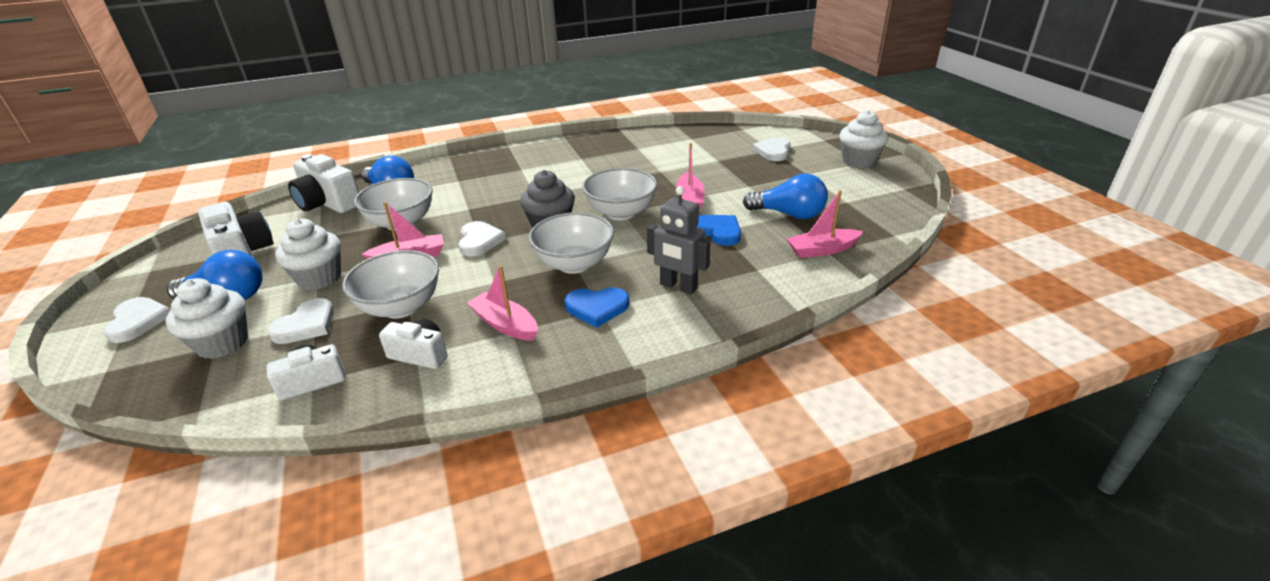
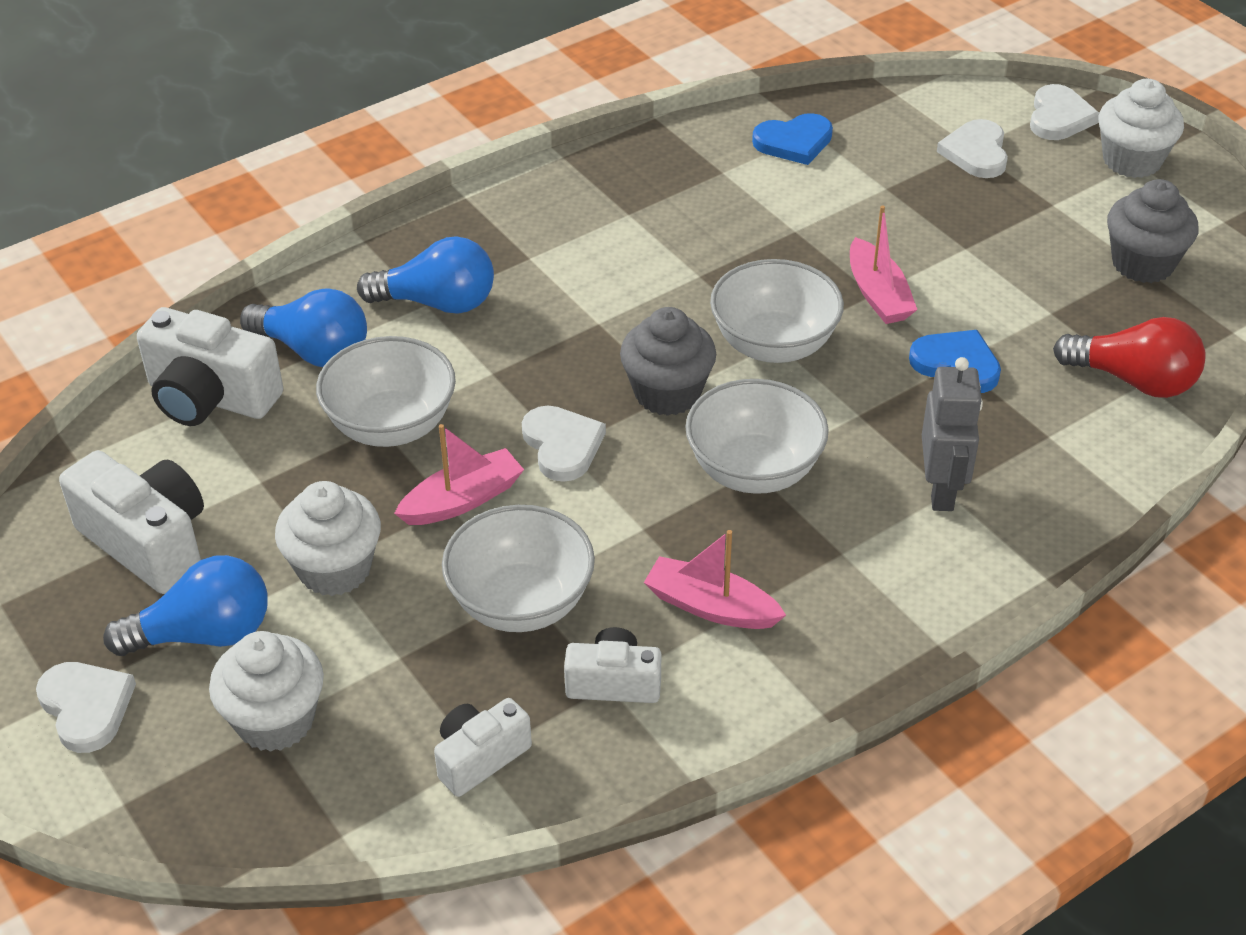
camera: 15 degrees left, 10 degrees up
(306, 325) = (388, 663): white heart -> white heart (1059, 117)
(597, 308) = (836, 551): blue heart -> blue heart (794, 142)
(678, 286) = (941, 490): grey robot -> grey robot turned 105 degrees counterclockwise
(788, 214) = (1056, 308): blue light bulb -> blue light bulb (437, 303)
(822, 250) = (1133, 380): pink boat -> red light bulb
(848, 201) = (1142, 263): none -> grey cupcake

